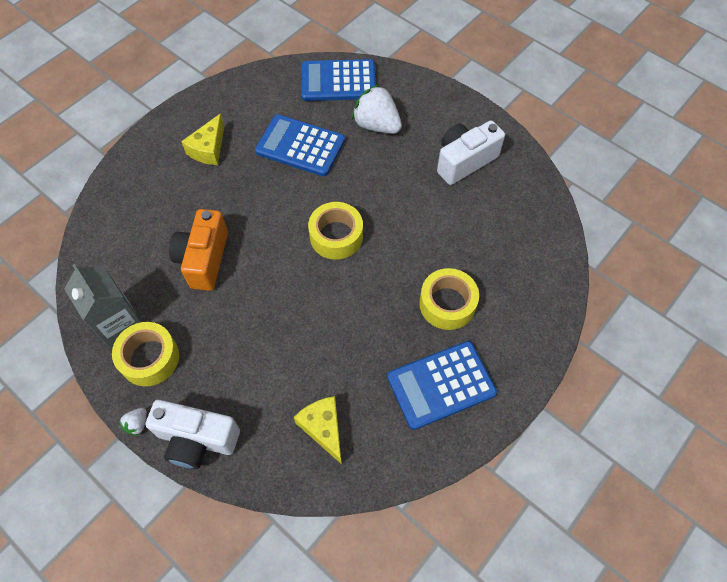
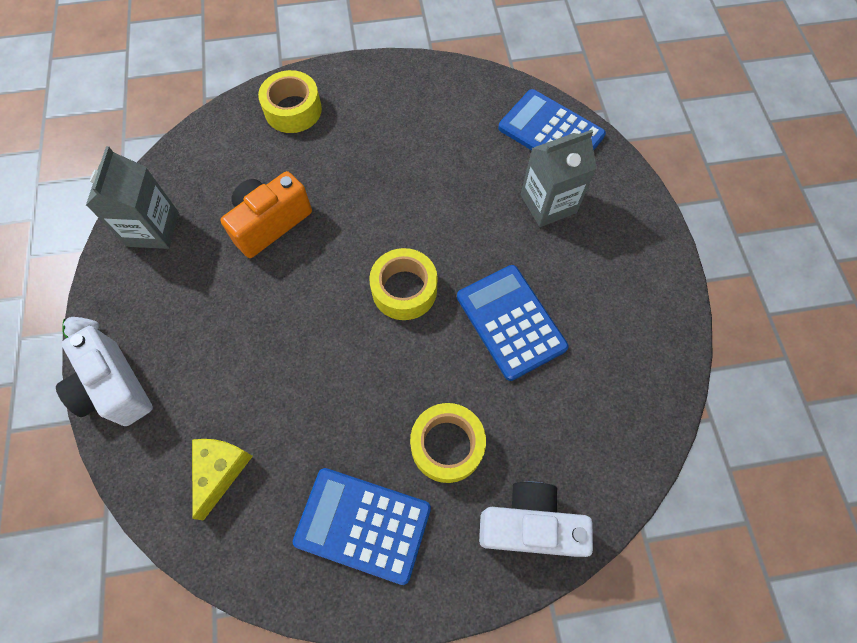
camera: 40 degrees right, 5 degrees up
(149, 358) = (147, 281): yellow tape -> yellow tape (293, 110)
(208, 149) = (368, 120): yellow cheese -> none
(300, 146) = (453, 174): blue calculator -> blue calculator (510, 322)
(376, 125) = (548, 203): white strawberry -> grey carton
(464, 161) = (606, 306): white camera -> white camera (529, 524)

